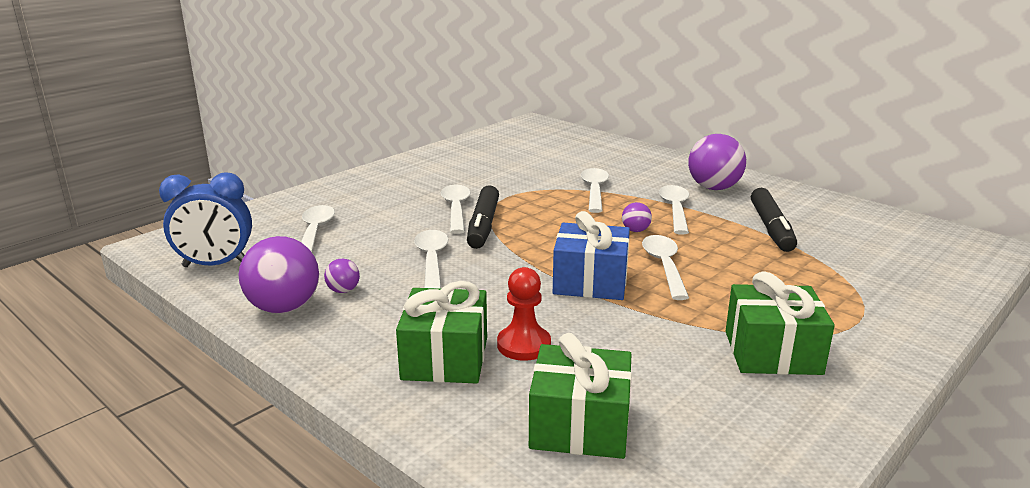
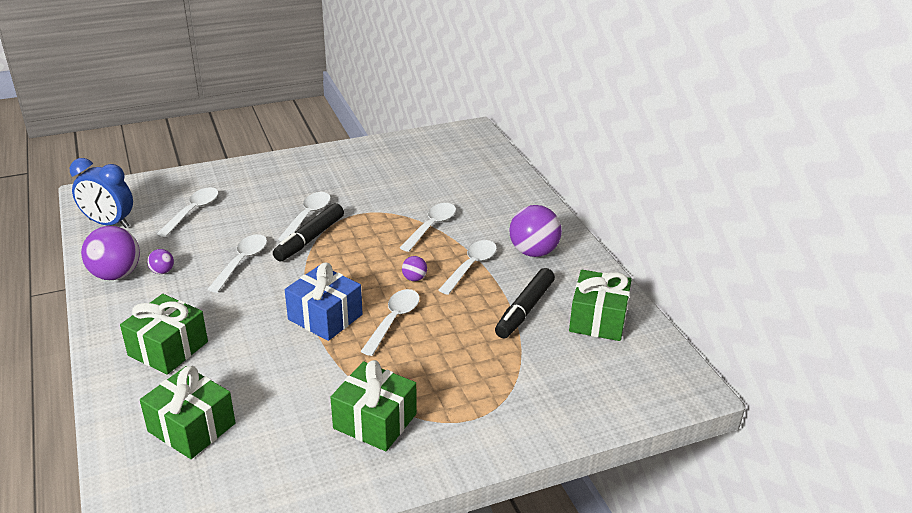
camera: 25 degrees right, 10 degrees up
(524, 345) = (224, 355): red pawn -> none
(842, 219) = (598, 319): none -> green gift

